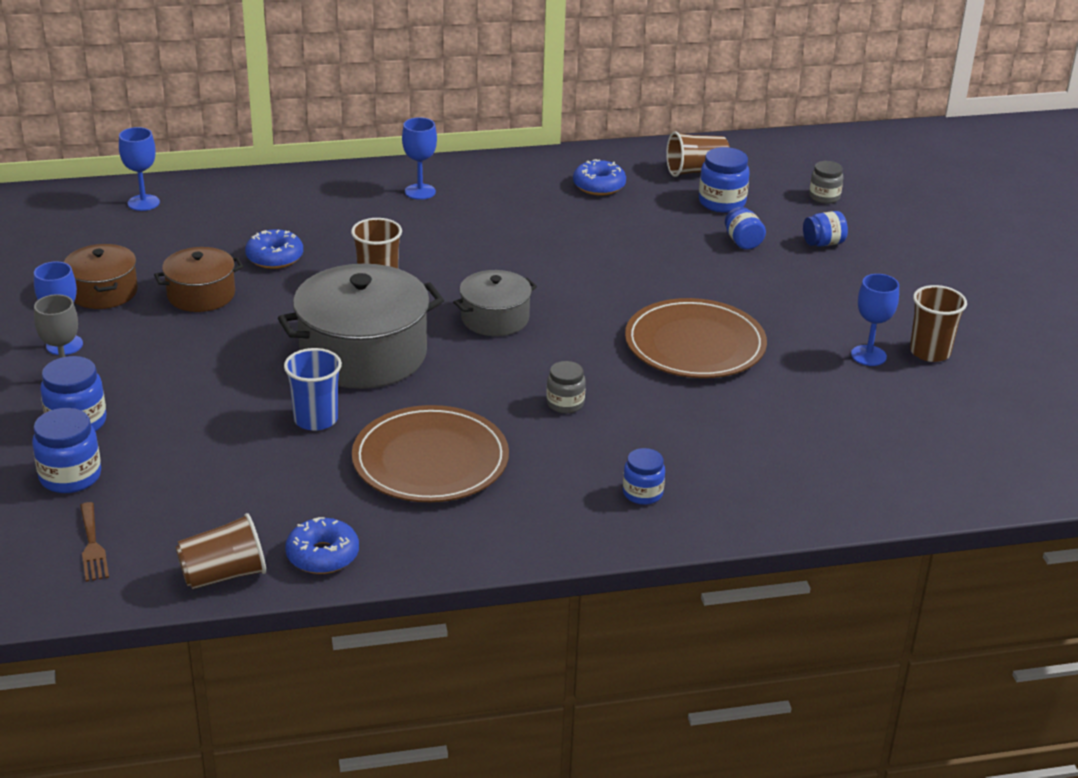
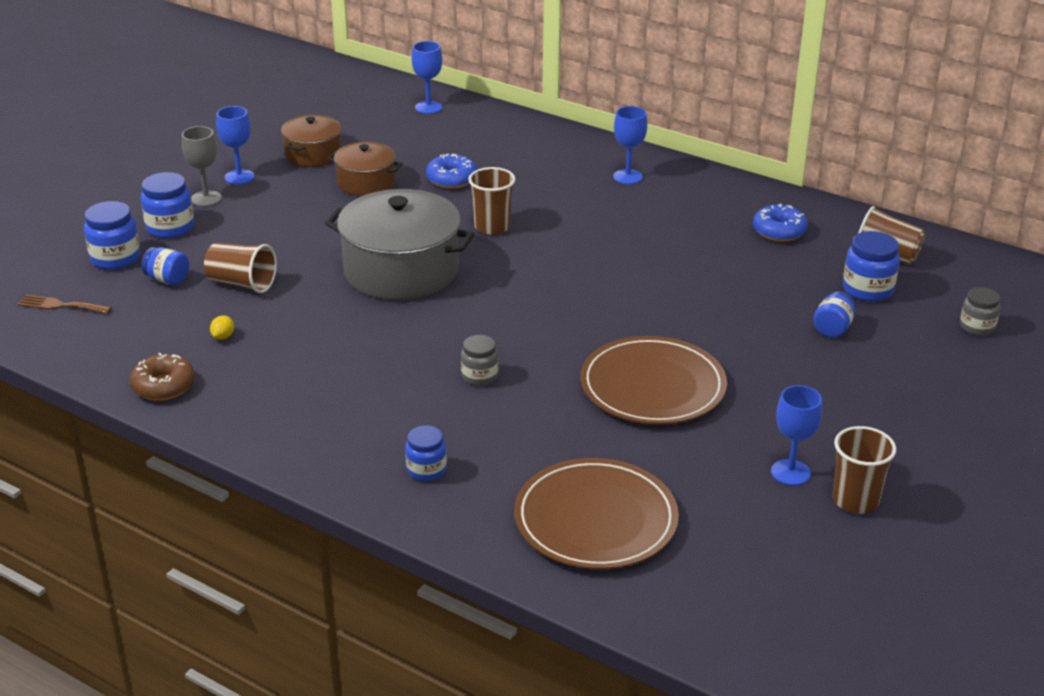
camera: 45 degrees right, 0 degrees up
(92, 546) = (60, 305): brown fork -> brown fork turned 75 degrees clockwise
(223, 575) = (94, 364): brown cup -> brown cup (242, 283)
(303, 487) = (223, 337): none -> yellow lemon
(316, 419) = (302, 298): blue cup -> none
(322, 555) = (163, 386): blue donut -> brown donut
(430, 460) = (326, 363): brown plate -> brown plate (595, 519)
(495, 319) = (531, 291): grey pot -> none
(823, 243) = (908, 363): blue jar -> blue jar (167, 279)

